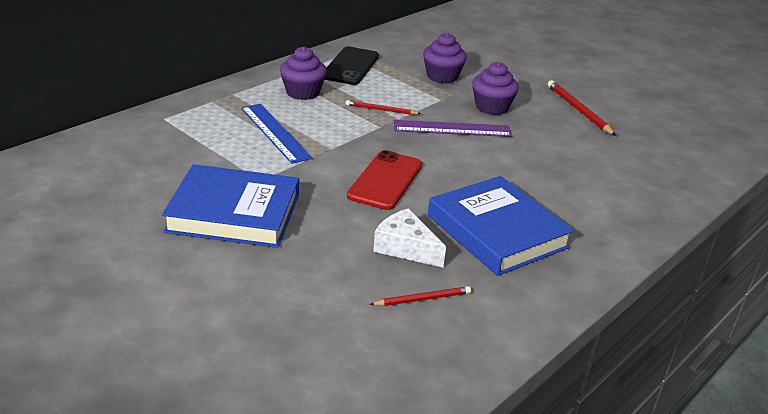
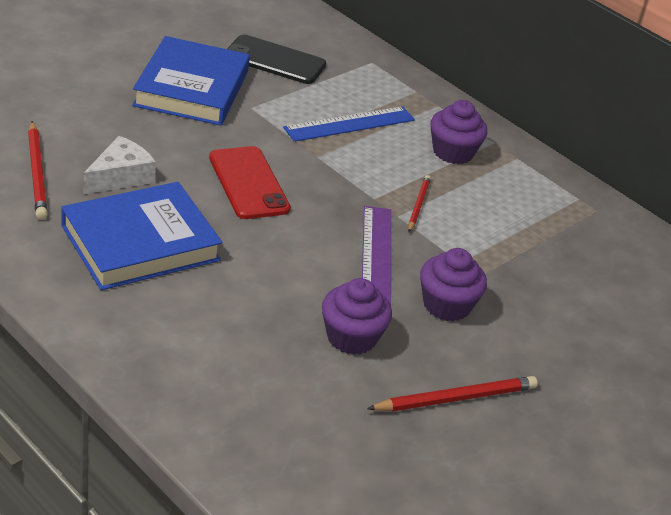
camera: 90 degrees right, 5 degrees up
(350, 66) = (540, 198): black phone -> black phone (275, 60)
(385, 180) = (249, 183): red phone -> red phone turned 45 degrees clockwise
(422, 299) = (37, 173): red pencil -> red pencil, size x1.58
(442, 76) = (535, 276): purple cupcake -> purple cupcake (351, 337)

